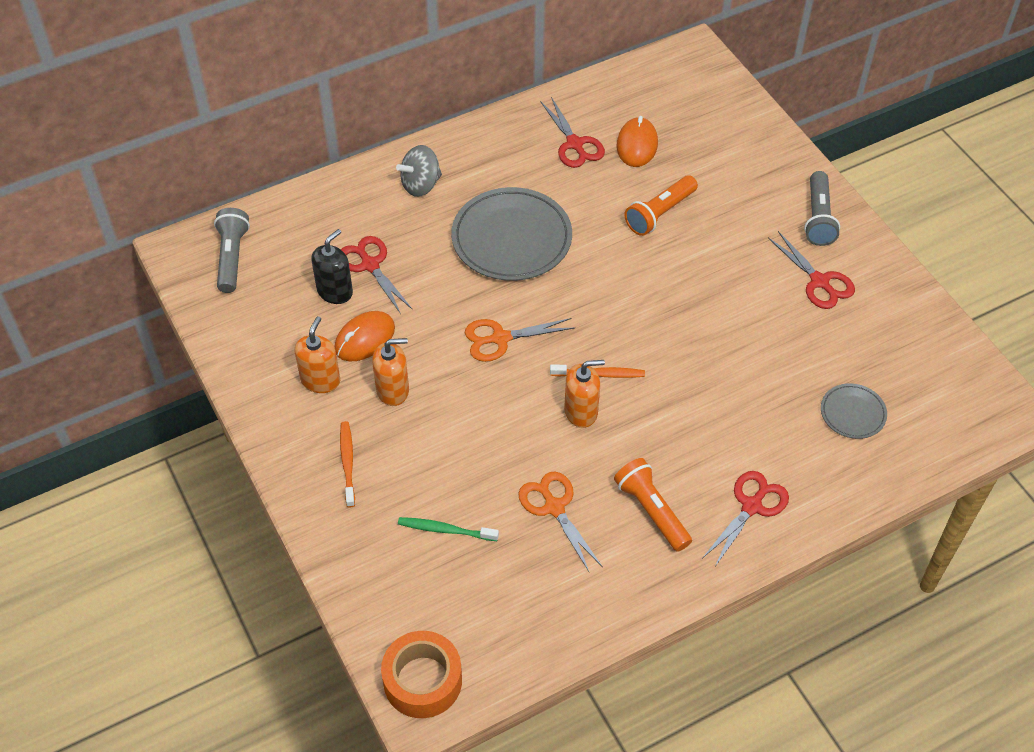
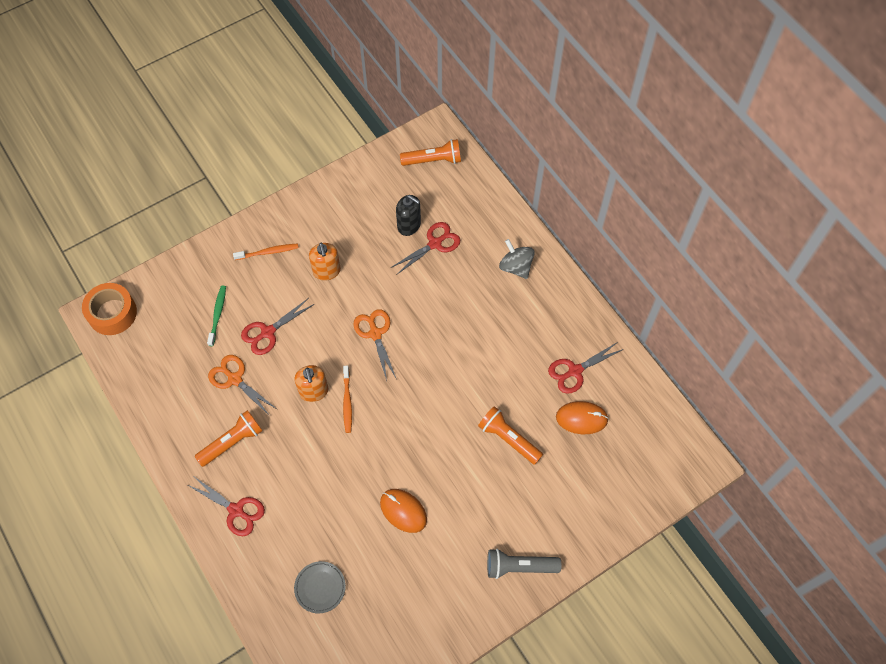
camera: 85 degrees right, 10 degrees up
(232, 257) = (433, 160): grey flashlight -> orange flashlight
(320, 380) = (333, 227): orange soap dispenser -> none
(364, 338) = (369, 249): orange mouse -> orange mouse (403, 511)
(511, 238) = (470, 333): grey plate -> none
(554, 507) = (235, 379): orange scissors -> orange scissors turned 105 degrees counterclockwise
(819, 282) = (449, 565): red scissors -> red scissors (268, 332)

